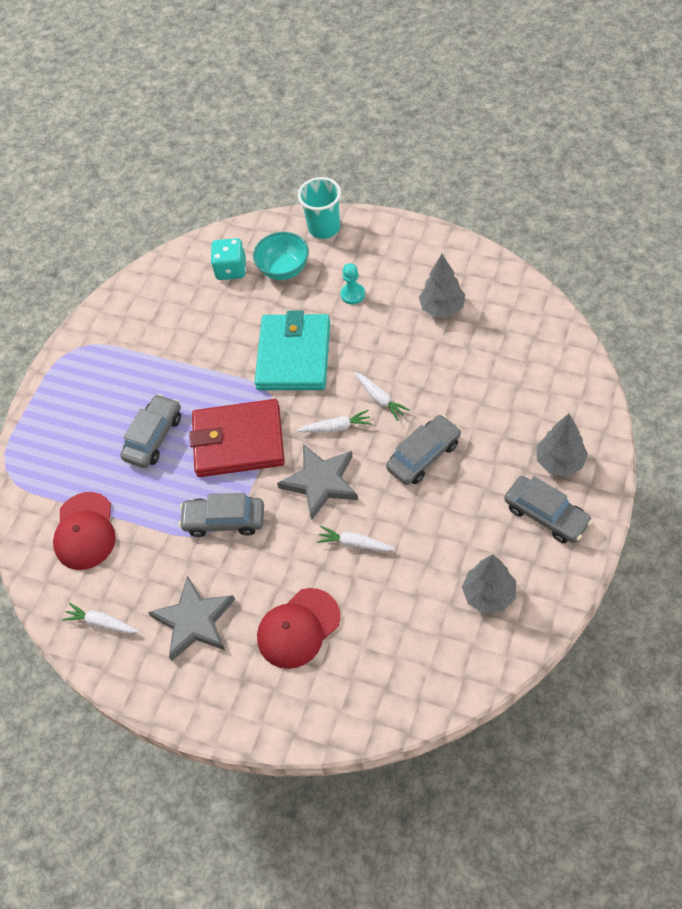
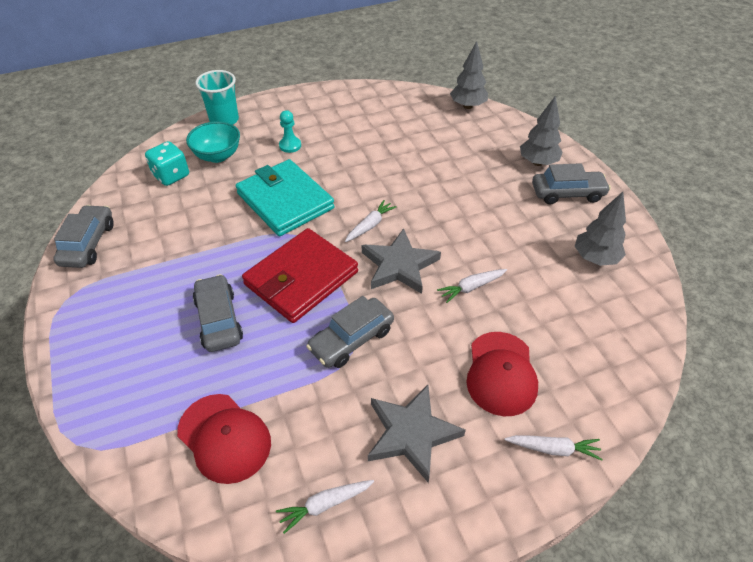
camera: 50 degrees left, 10 degrees down
(380, 398) = (381, 192): white carrot -> white carrot (553, 449)
(423, 455) = (452, 207): grey car -> grey car (88, 244)
(442, 308) = (363, 124): grey tree -> grey tree (467, 106)

